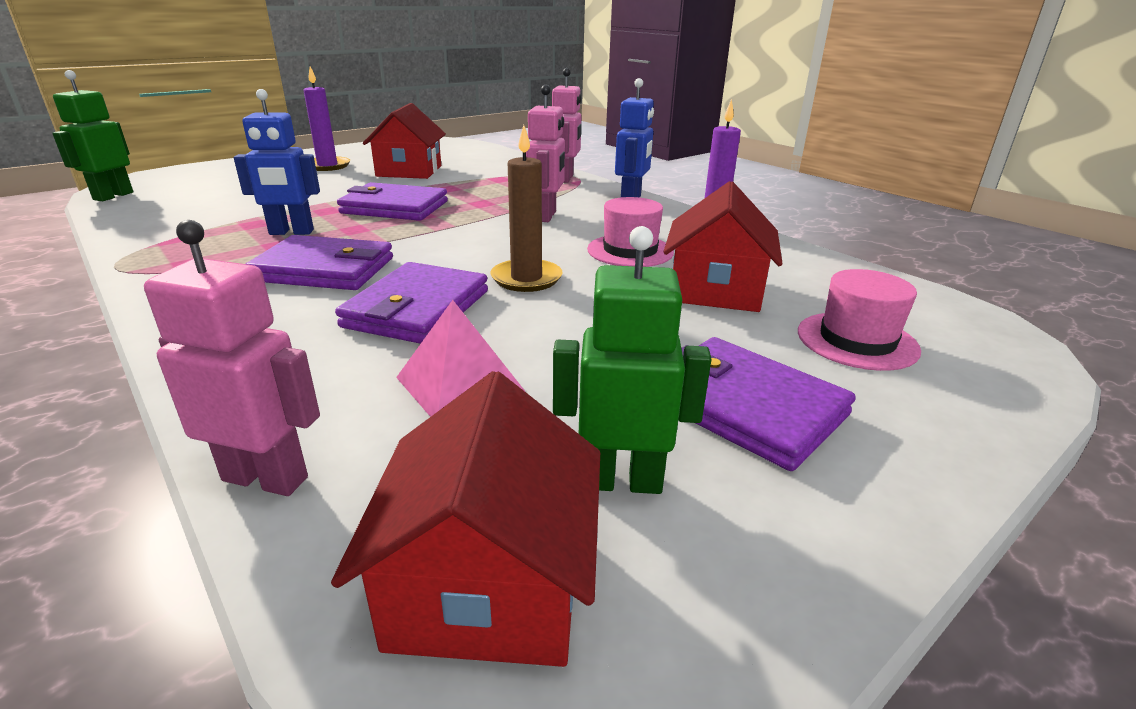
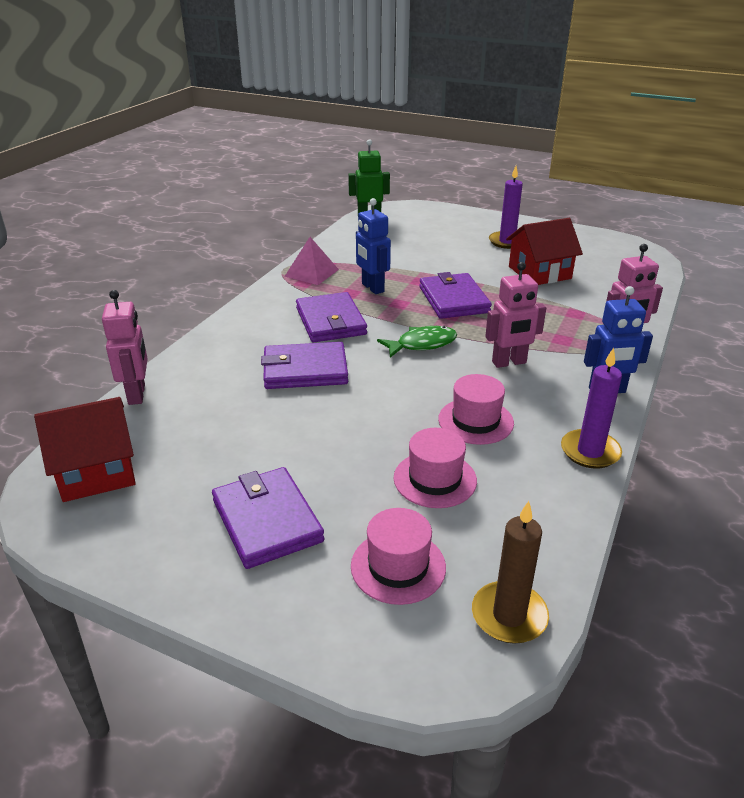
camera: 65 degrees right, 5 degrees up
(459, 239) = (422, 344): none -> green fish
(459, 384) = (233, 414): pink pyramid -> pink pyramid (311, 273)
(526, 279) = (380, 392): brown candle -> brown candle (509, 615)
(621, 481) = (175, 489): green robot -> none
(715, 290) = (435, 479): red house -> pink hat
(744, 406) = (267, 520): purple wallet -> purple wallet turned 45 degrees counterclockwise

